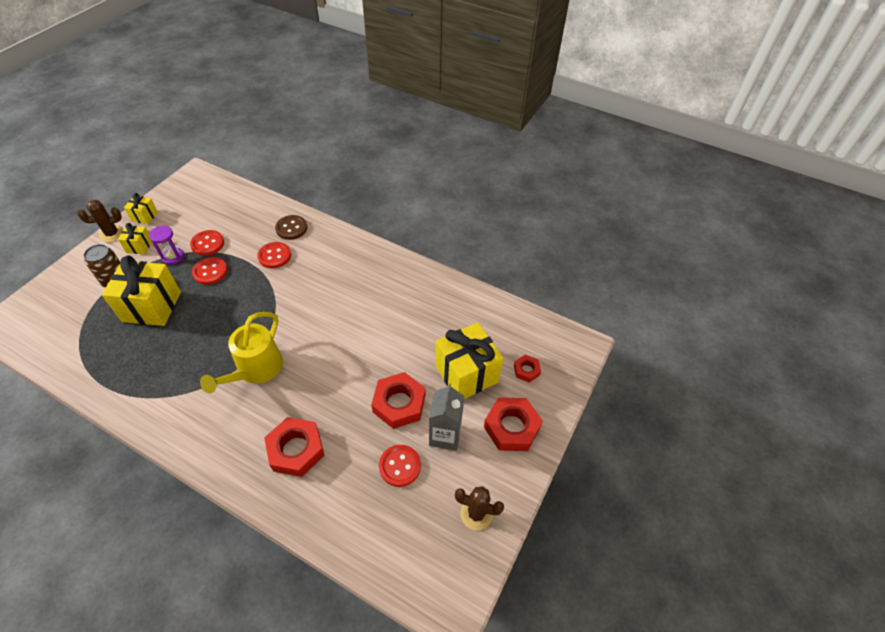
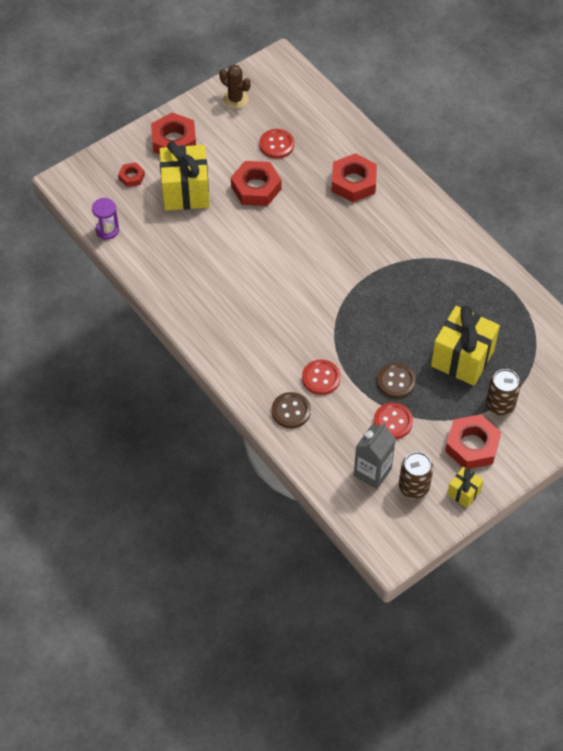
camera: 155 degrees left, 5 degrees up
(112, 234) = (504, 477): brown cactus -> none
(139, 246) = (472, 445): yellow gift -> red nut
(173, 257) = (434, 416): purple hourglass -> purple hourglass (107, 230)
(184, 210) = (414, 487): none -> brown can
(210, 272) = (396, 381): red button -> brown button
(256, 370) = (371, 257): yellow watering can -> none
(445, 435) = (230, 153): grey carton -> grey carton (372, 472)

